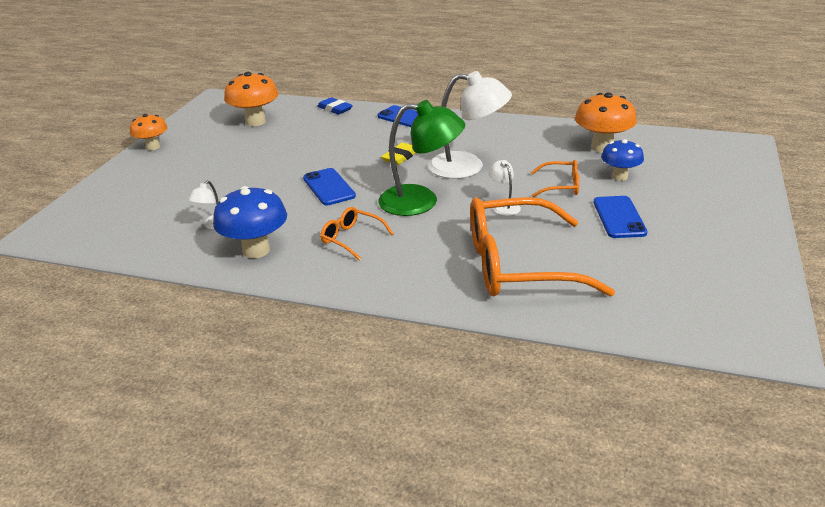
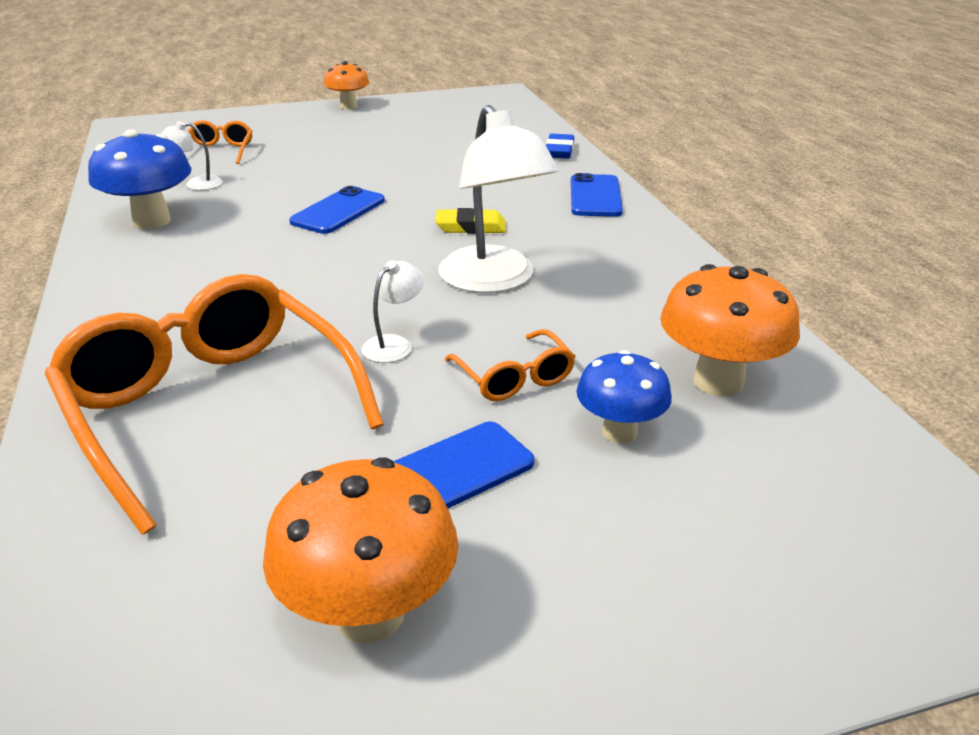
camera: 55 degrees right, 0 degrees up
(255, 122) = (465, 126): orange mushroom -> orange mushroom (369, 614)
(351, 238) = (213, 263): orange glasses -> orange glasses (218, 151)
(421, 201) = (352, 278): green lamp -> none

